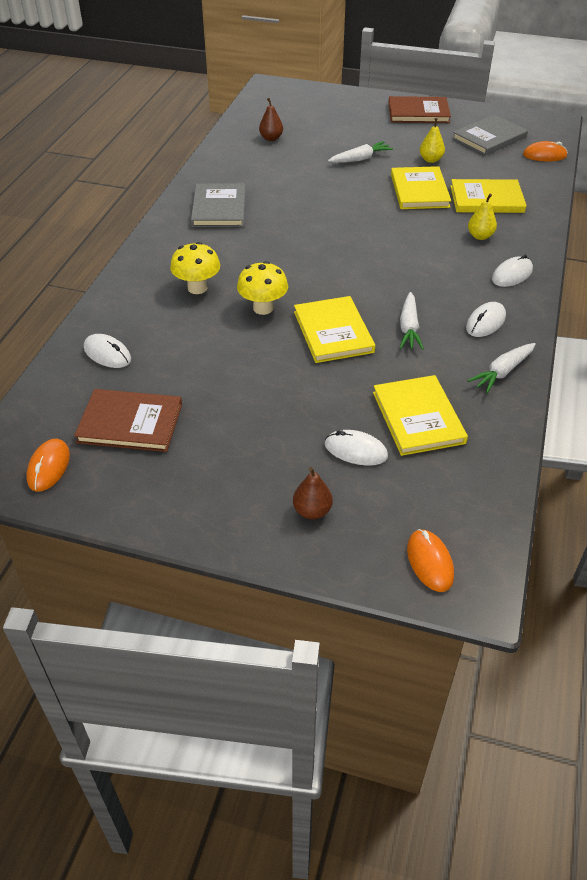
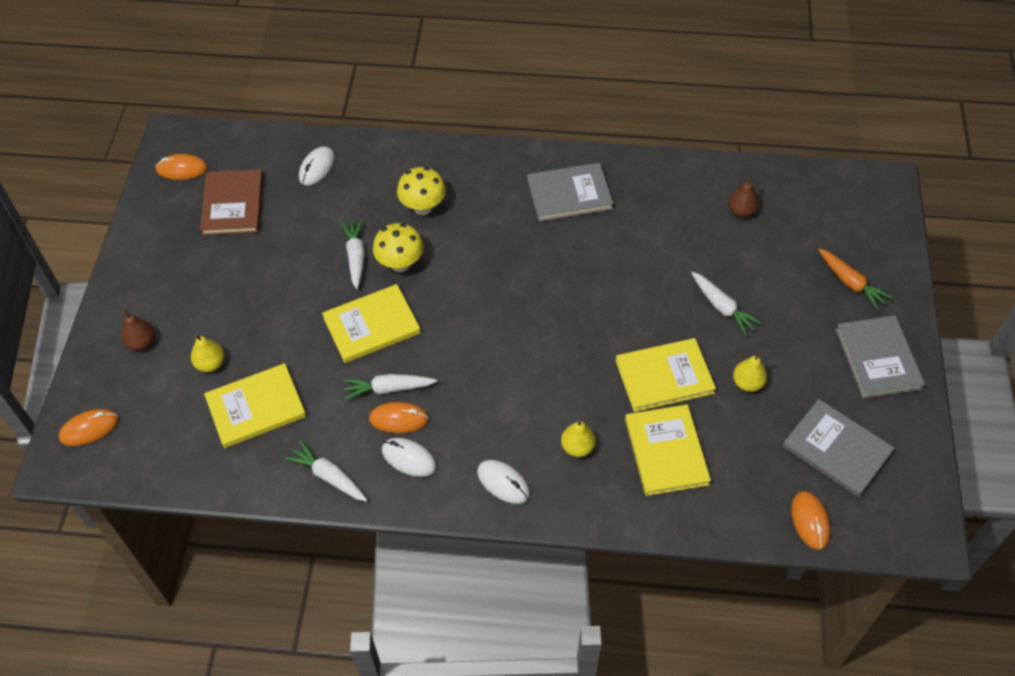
camera: 80 degrees right, 10 degrees up
(244, 335) = (356, 257): none -> white carrot
(352, 111) = (850, 283): none -> orange carrot
(355, 450) = (210, 364): white mouse -> yellow pear
(418, 113) = (877, 359): brown book -> grey book
(443, 324) = (398, 419): none -> orange mouse

